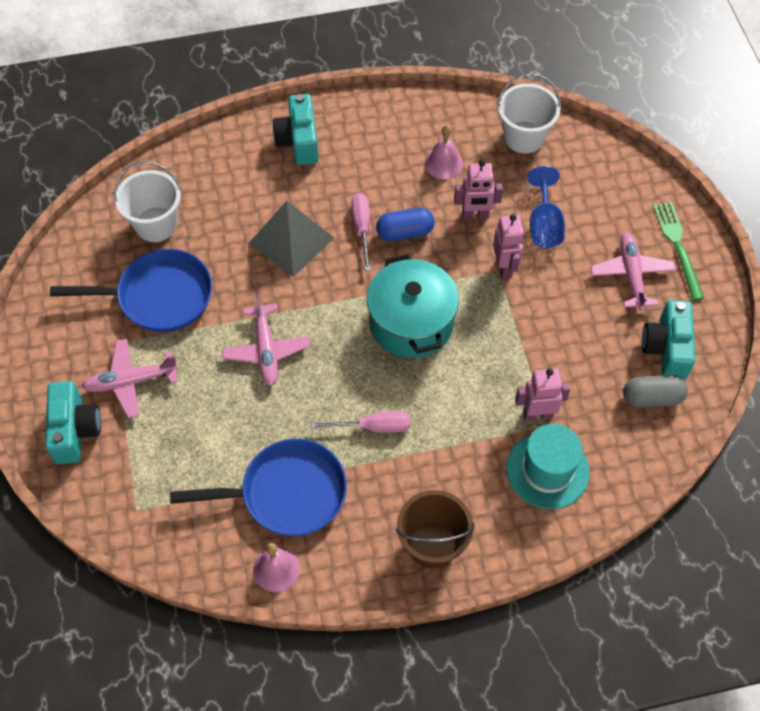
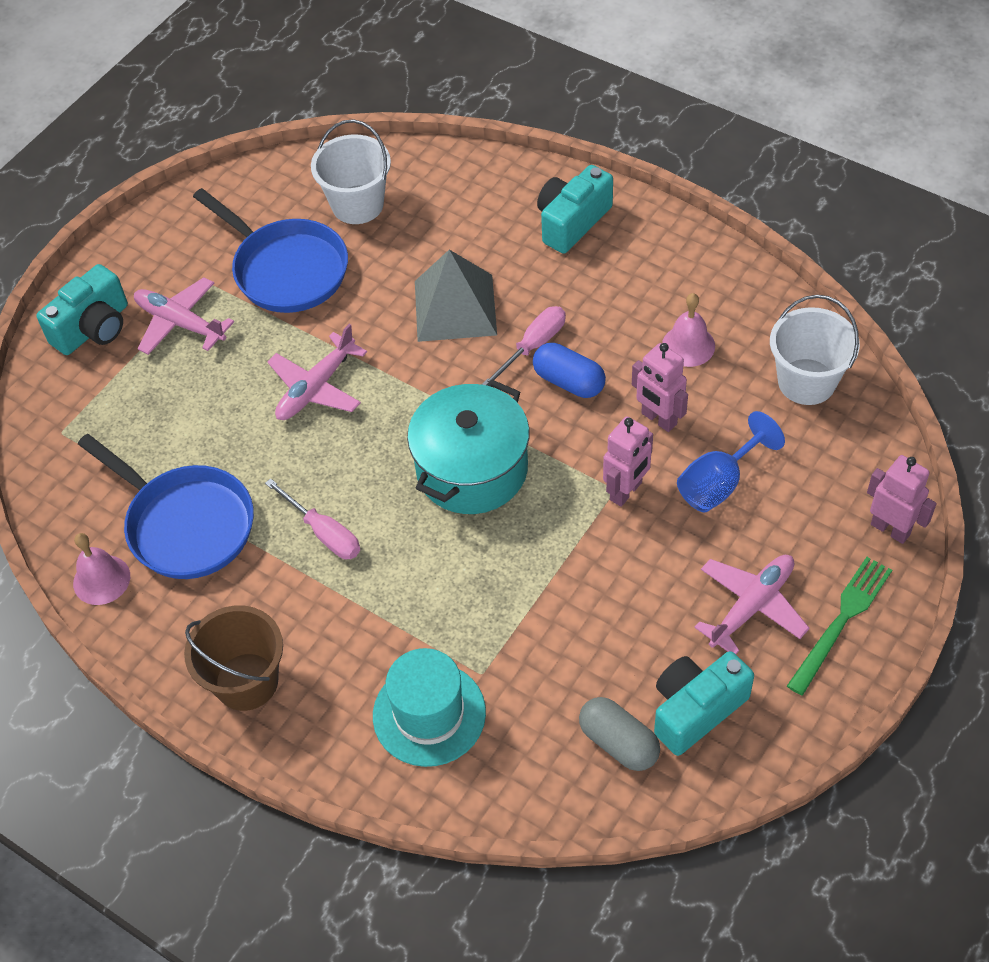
camera: 50 degrees right, 5 degrees down
(537, 414) = (485, 655): pink robot -> pink robot (890, 529)

